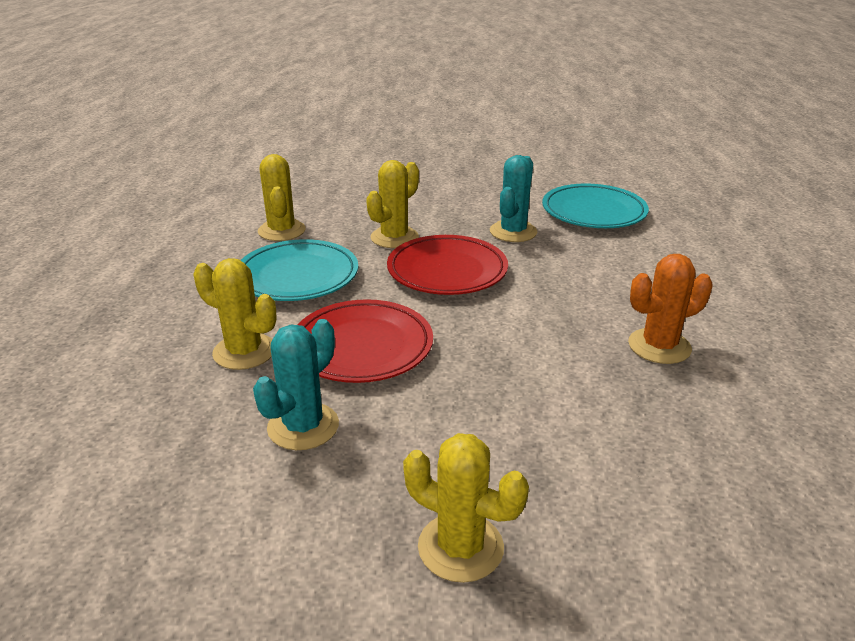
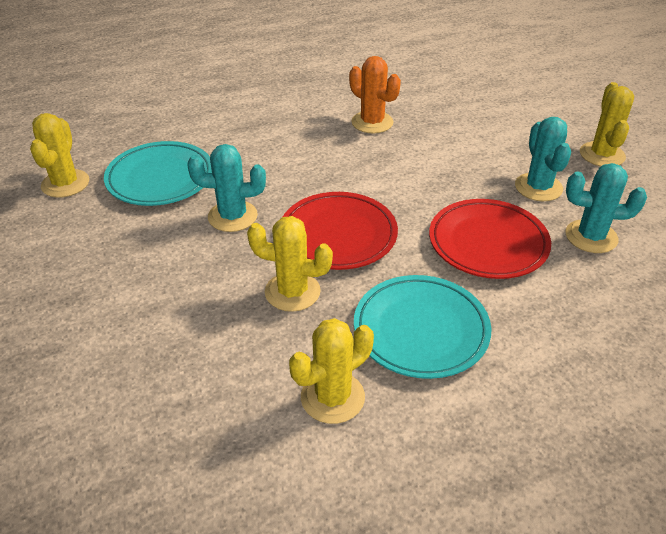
camera: 115 degrees left, 10 degrees up
(244, 352) = (555, 305): yellow cactus -> yellow cactus (65, 184)
(427, 429) = (538, 187): none -> turquoise cactus

